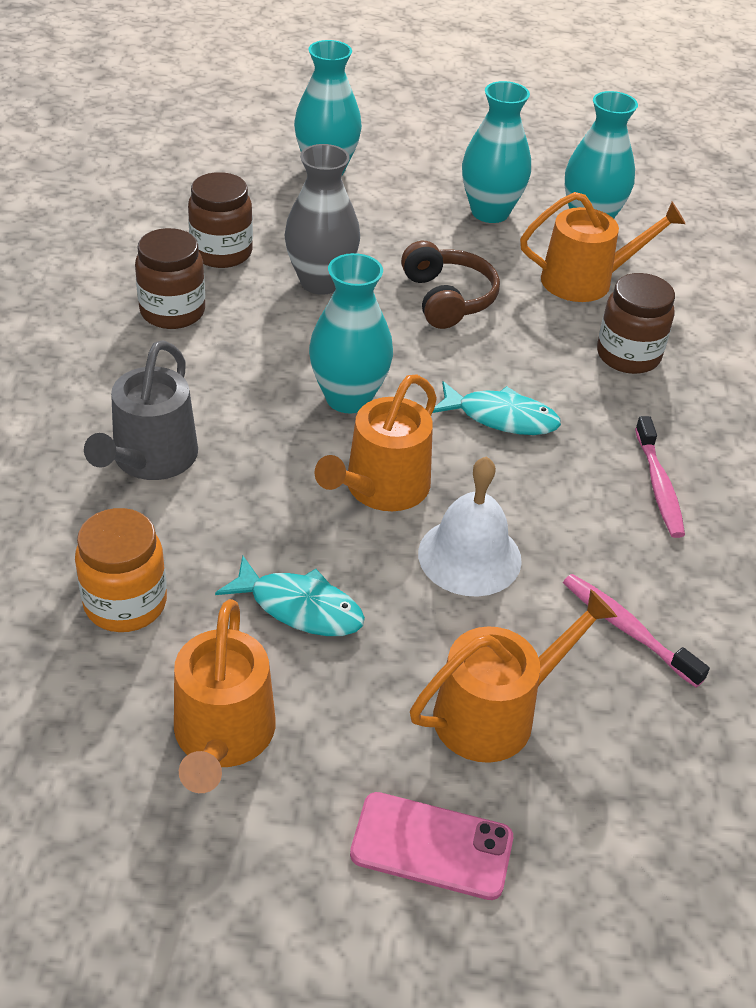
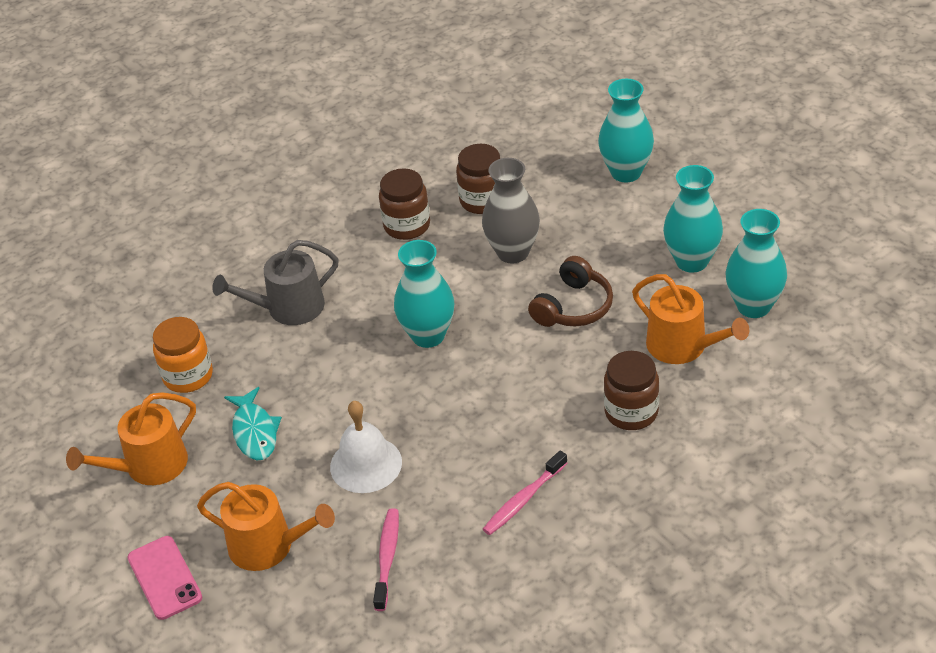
camera: 55 degrees right, 0 degrees up
(381, 488) = (374, 398): orange watering can -> none
(501, 417) = (494, 401): turquoise fish -> none

